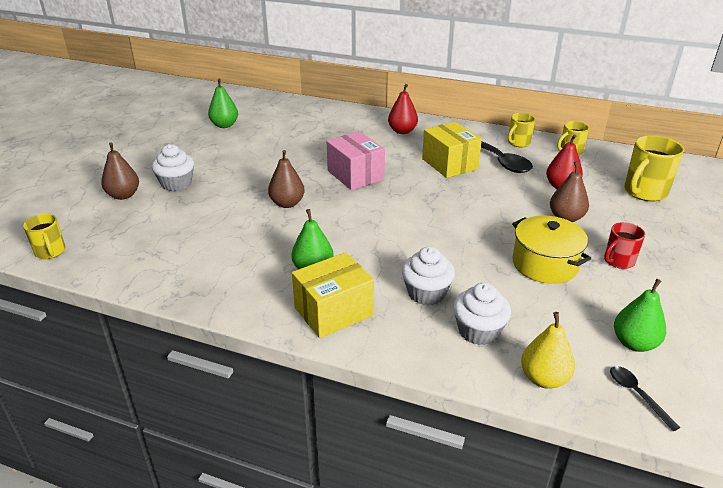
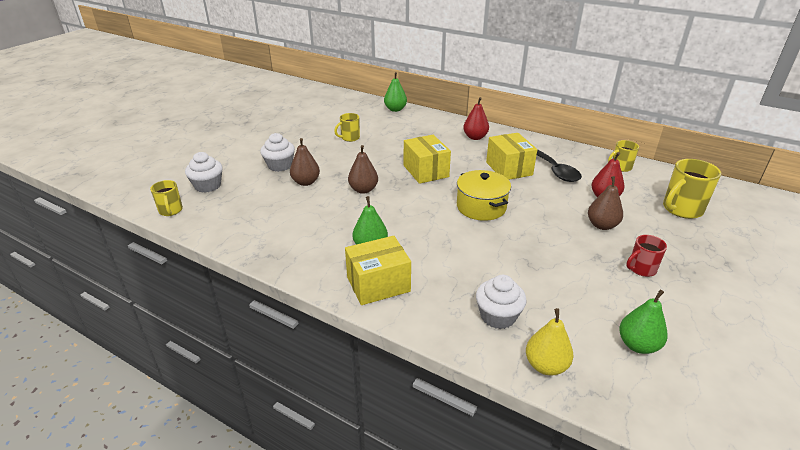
camera: 10 degrees right, 0 degrees up
(123, 195) = (237, 171): brown pear -> brown pear (306, 182)
(224, 125) = (330, 121): green pear -> green pear (395, 109)
(355, 175) = (426, 171): pink box -> yellow box
(426, 293) = (460, 278): white cupcake -> white cupcake (208, 186)
(518, 143) = (575, 155): yellow mug -> yellow mug (349, 138)
(545, 264) = (572, 264): yellow pot -> yellow pot (481, 207)
(637, 395) = (629, 392): black spoon -> none

